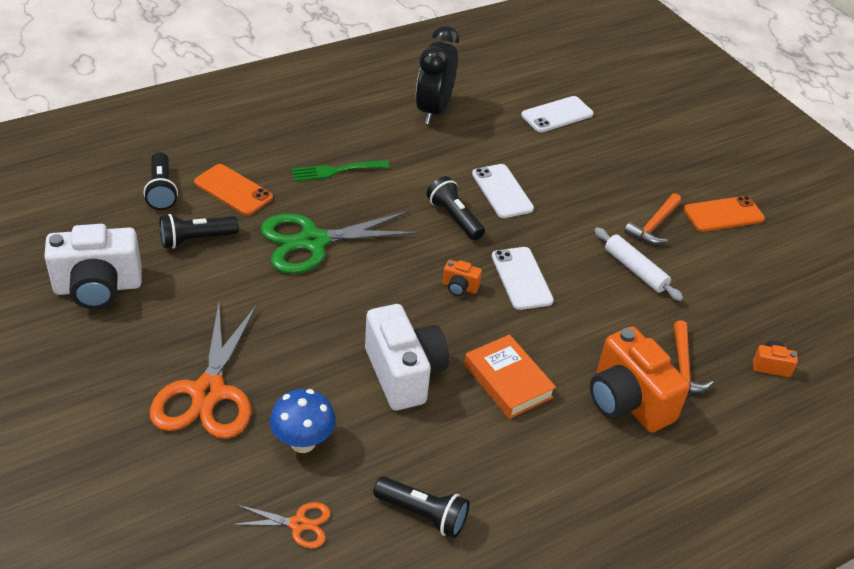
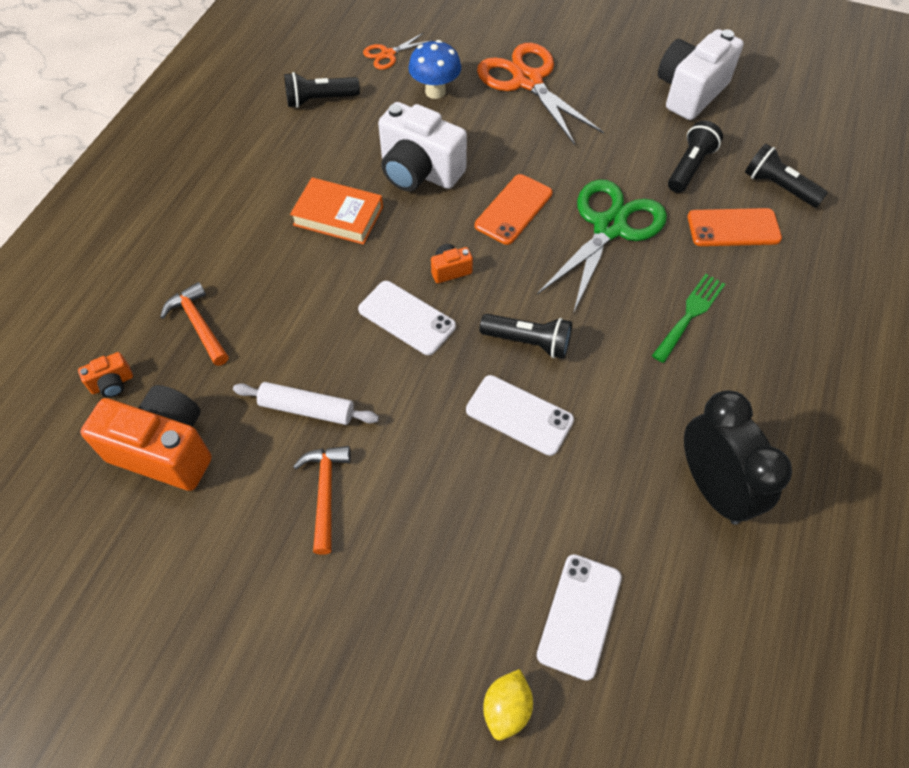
camera: 145 degrees right, 15 degrees up
(622, 112) = (506, 708): none -> yellow lemon
(627, 401) = (230, 261): orange camera -> orange camera (165, 450)
(723, 214) = (253, 583): orange phone -> orange phone (513, 209)

